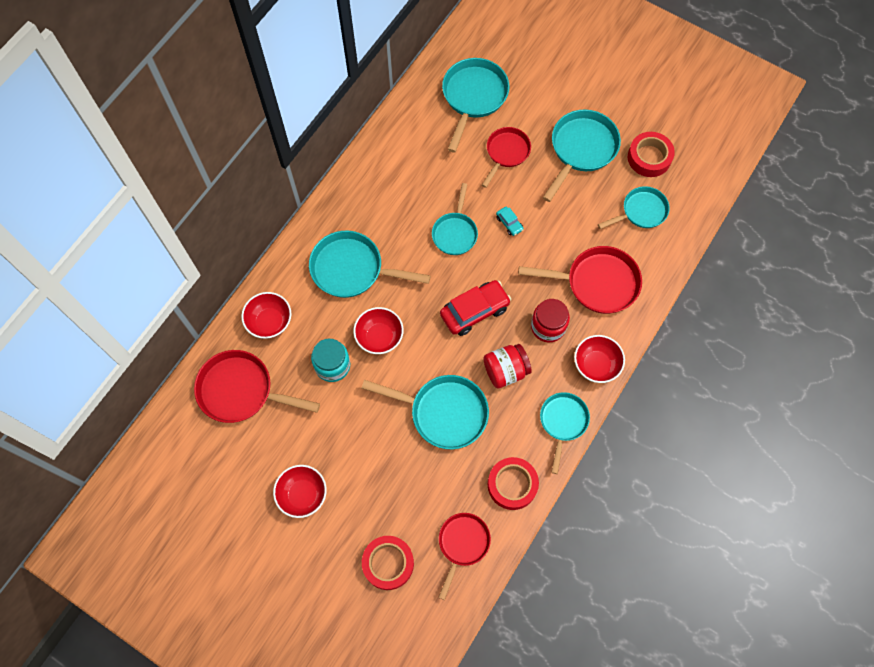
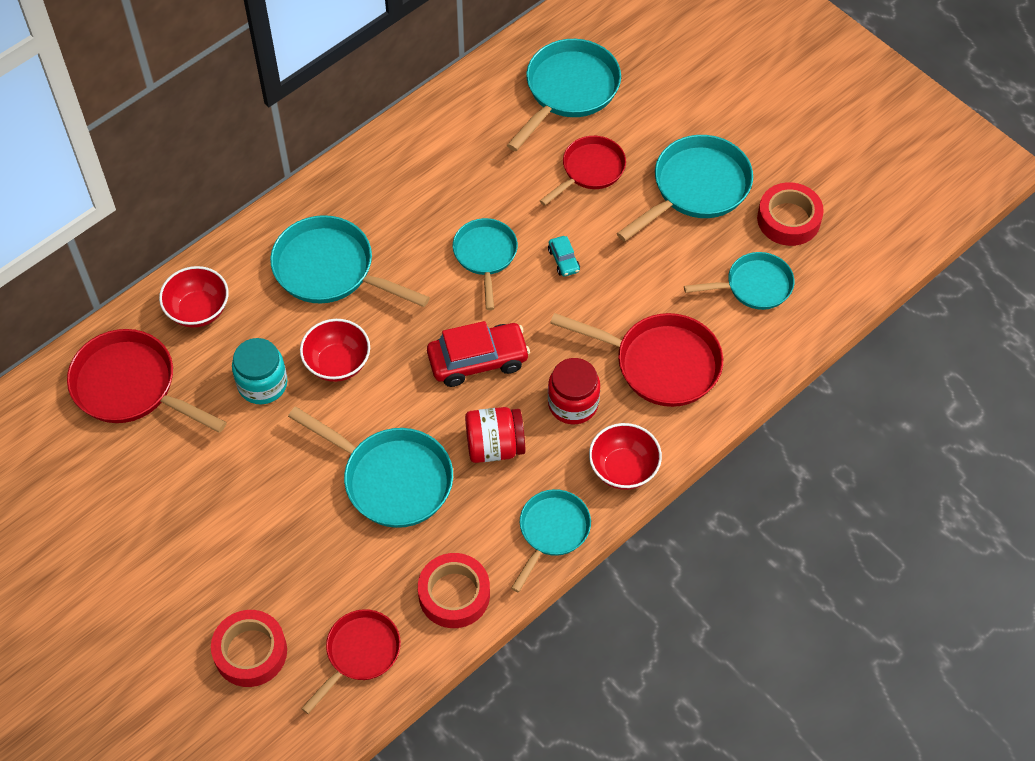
camera: 15 degrees right, 10 degrees down
(303, 494) = (167, 536): red bowl -> none
(455, 233) = (485, 255): turquoise pan -> turquoise pan turned 150 degrees clockwise

